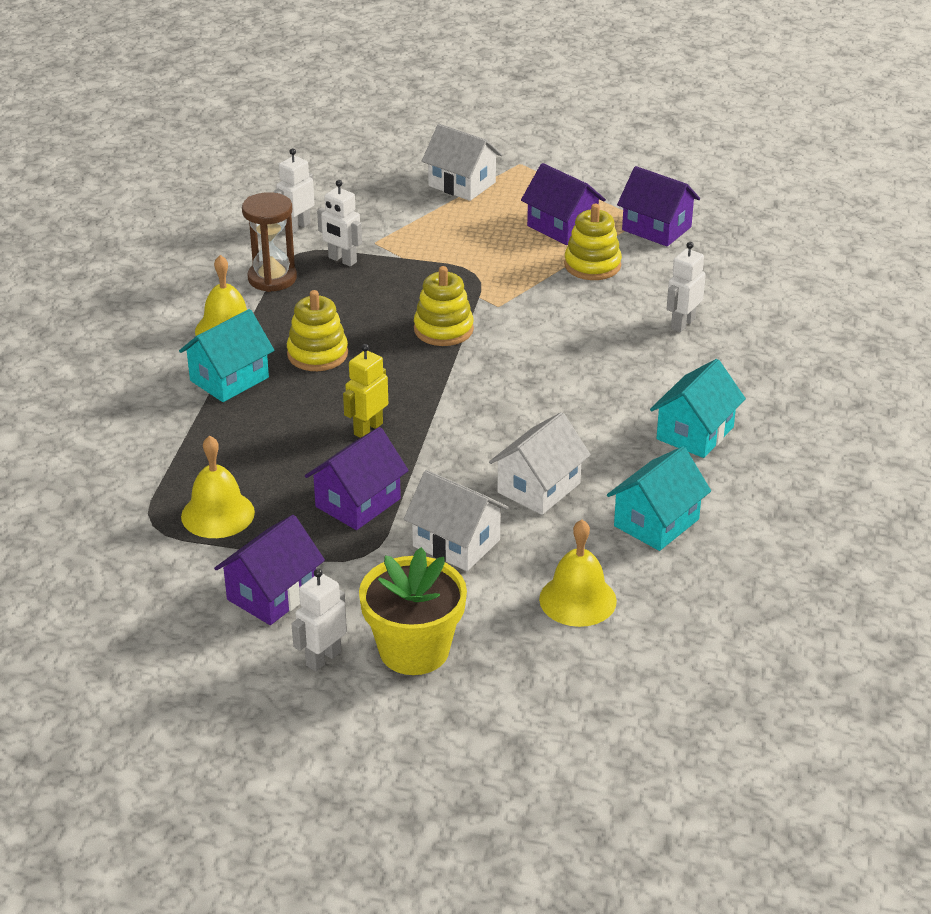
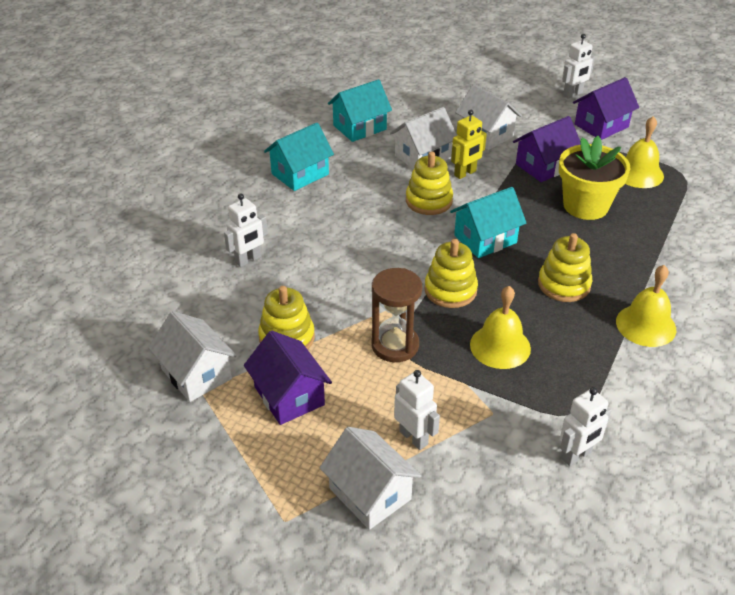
camera: 165 degrees left, 5 degrees up
(229, 379) = (639, 273): turquoise house -> turquoise house (485, 239)
(272, 278) = (604, 381): brown hourglass -> brown hourglass (395, 345)
(342, 260) = (531, 393): white robot -> white robot (414, 437)
(368, 429) = (530, 214): yellow robot -> yellow robot (465, 173)
(414, 650) = (523, 91): yellow flower pot -> yellow flower pot (585, 206)
(505, 424) = (429, 201): none -> yellow stacking toy
(577, 600) = (425, 99): yellow bell -> yellow bell (500, 346)
(656, 228) = (196, 374): purple house -> white house

